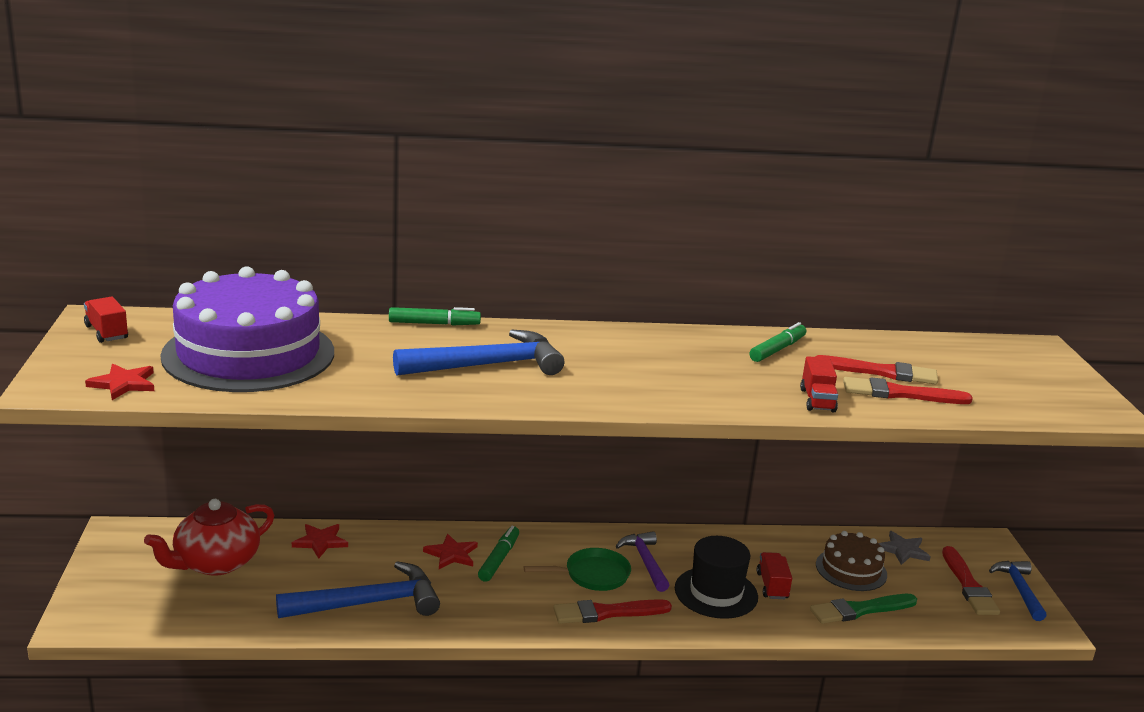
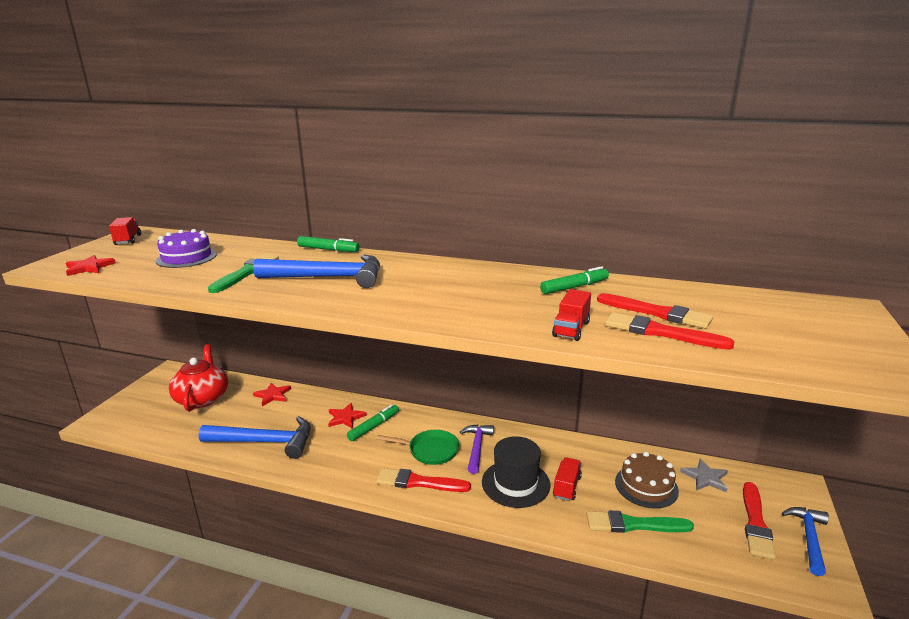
camera: 25 degrees right, 0 degrees up
(215, 563) = (202, 398): red teapot -> red teapot turned 105 degrees clockwise
(249, 354) = (186, 257): purple cake -> purple cake, size x0.49
(370, 369) = (246, 273): none -> green brush

